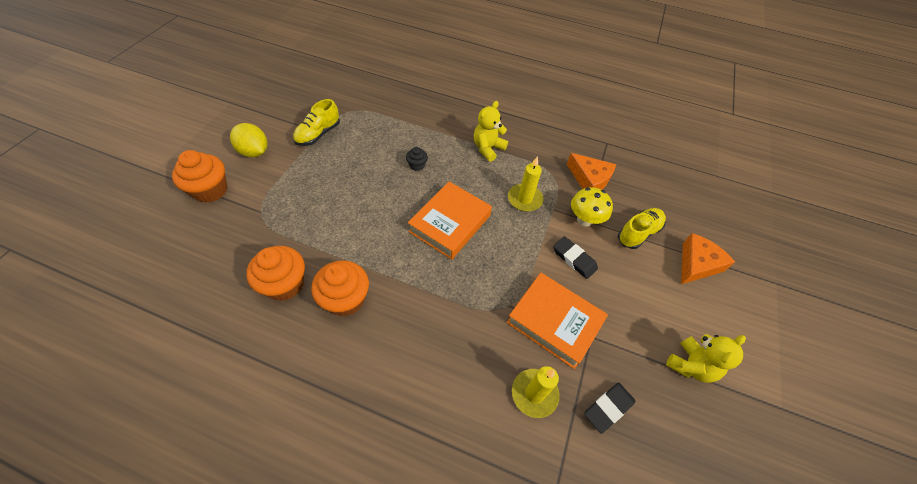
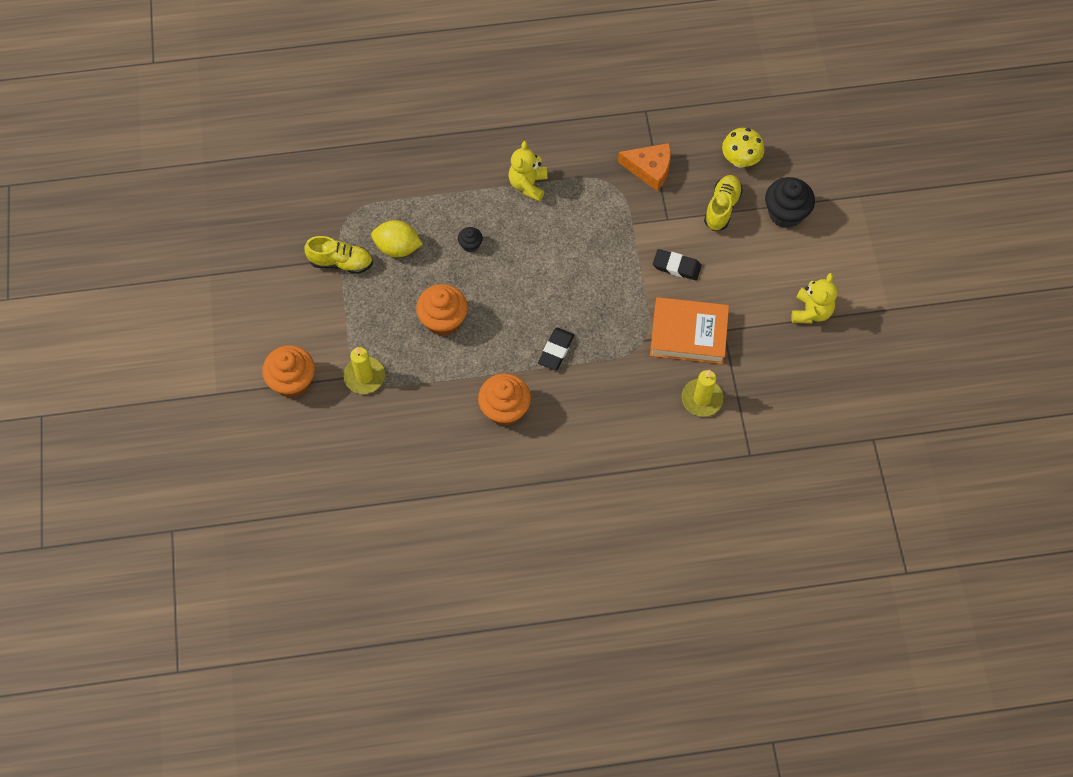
camera: 25 degrees left, 10 degrees up
(254, 152) = (295, 319): yellow lemon -> yellow lemon (397, 248)
(284, 284) = (443, 425): orange cupcake -> orange cupcake (443, 320)
(318, 134) = (341, 262): yellow shoe -> yellow shoe turned 90 degrees counterclockwise
(450, 223) = (545, 291): orange book -> none
(524, 199) = (599, 227): yellow candle -> yellow candle (364, 376)
(584, 219) = (666, 219): yellow mushroom -> yellow mushroom (740, 160)
(608, 408) = (761, 379): black eraser -> black eraser (556, 350)
(696, 264) = (785, 213): orange cheese -> black cupcake

